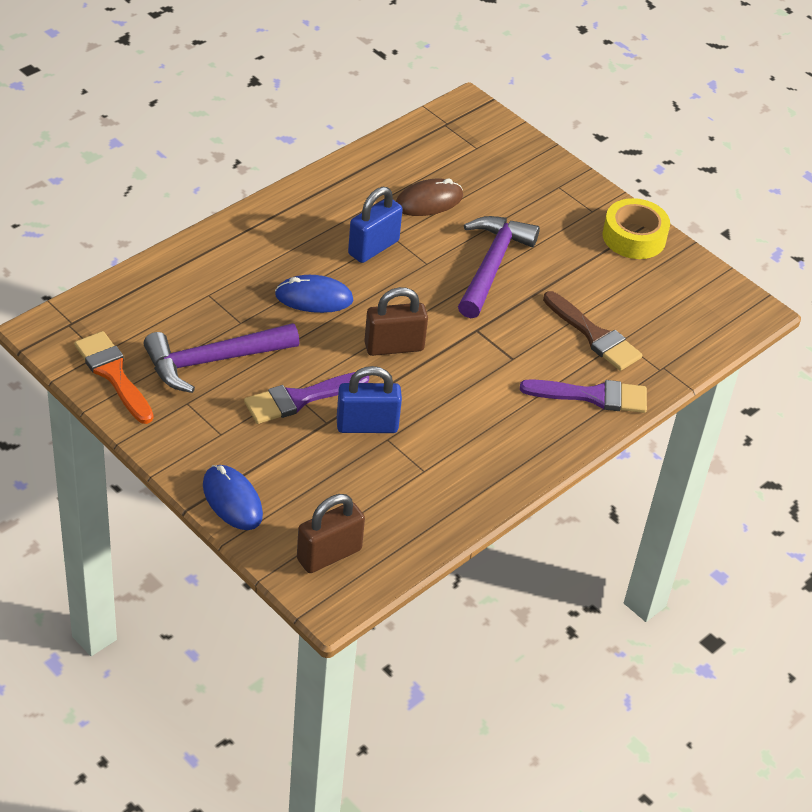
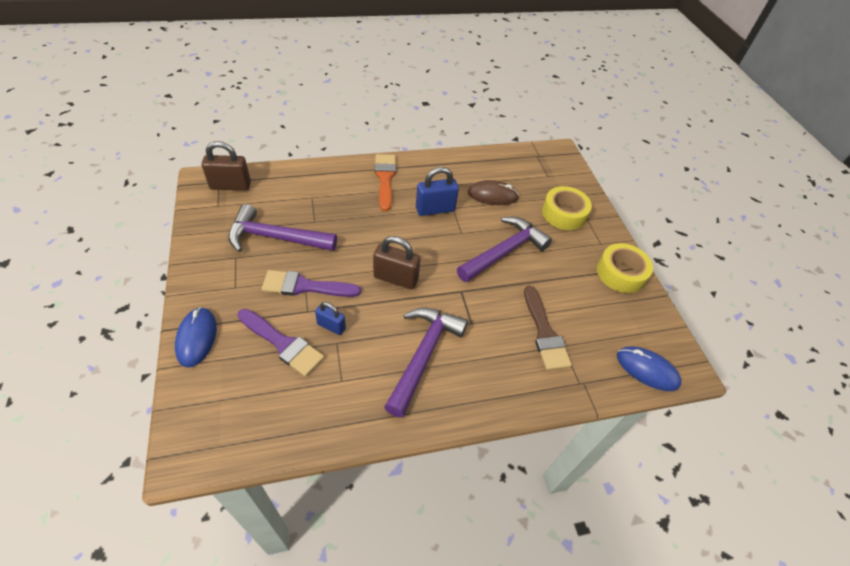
camera: 30 degrees right, 5 degrees up
(113, 374) = (212, 220): orange brush -> orange brush (385, 178)
(314, 298) = (372, 225): blue mouse -> blue mouse (647, 370)
(329, 555) = (218, 416): brown padlock -> brown padlock (230, 186)
(367, 426) = (331, 326): blue padlock -> blue padlock, size x0.60
(487, 411) = (423, 355): none -> purple hammer
(528, 190) = (564, 213): none -> yellow tape
(592, 396) = (511, 380): purple brush -> purple brush (282, 344)

